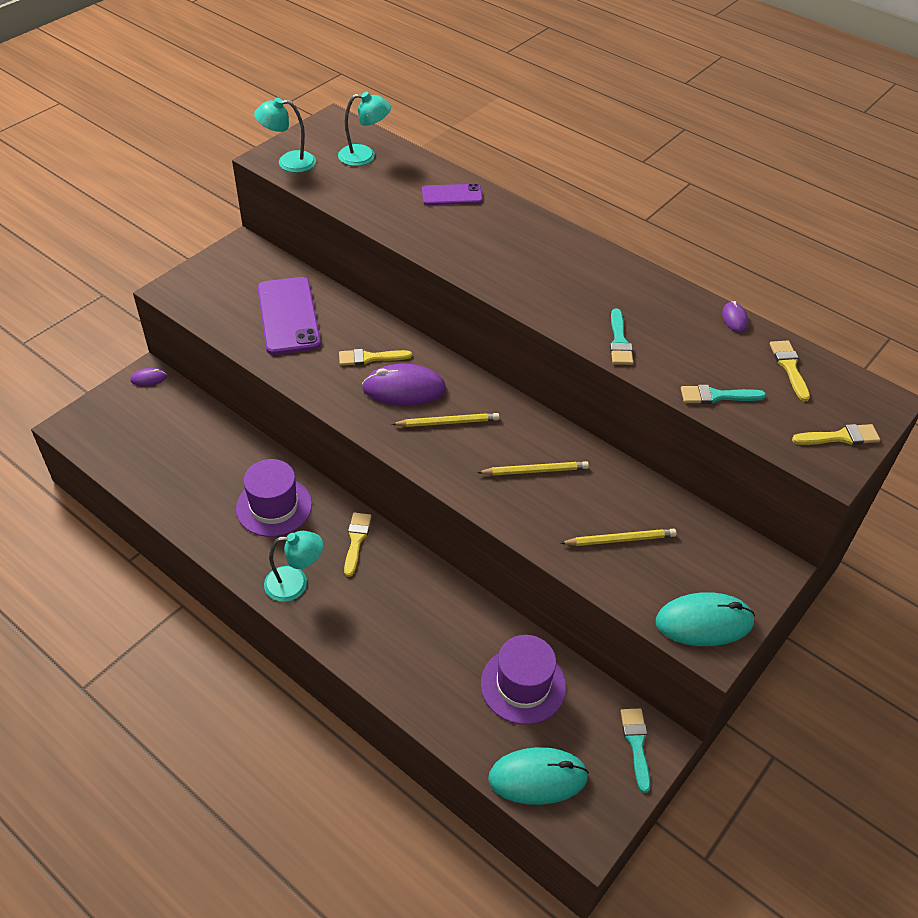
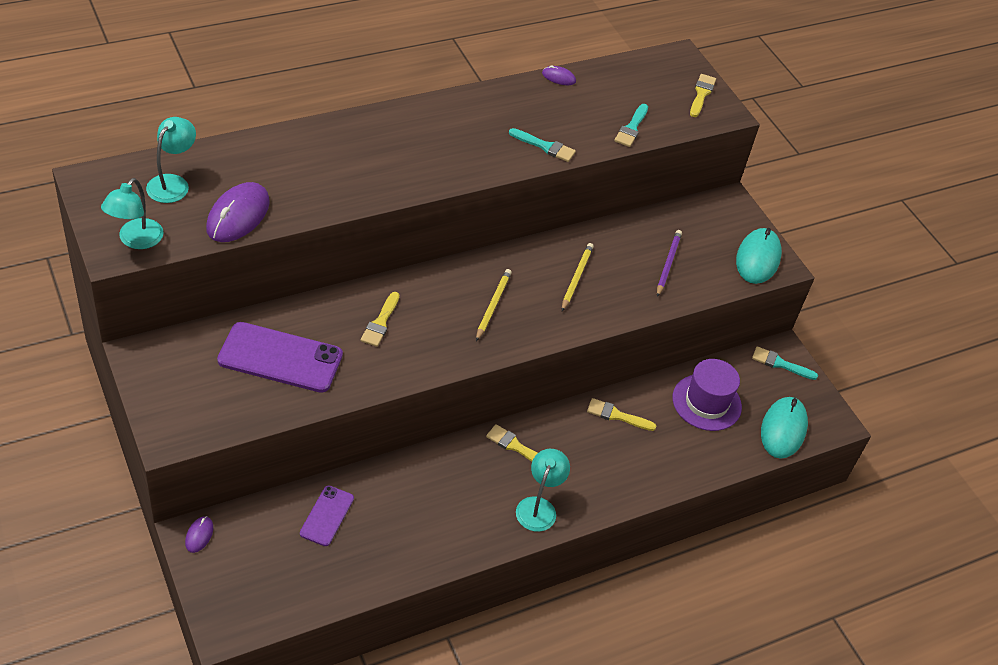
camera: 70 degrees left, 0 degrees up
(274, 506) = (443, 491): purple hat -> none
(404, 389) = (435, 316): purple mouse -> purple mouse (238, 215)
(452, 195) = (286, 153): purple phone -> purple phone (327, 516)
(620, 539) = (668, 264): yellow pencil -> purple pencil
(789, 367) = (624, 79): yellow brush -> yellow brush (617, 415)

